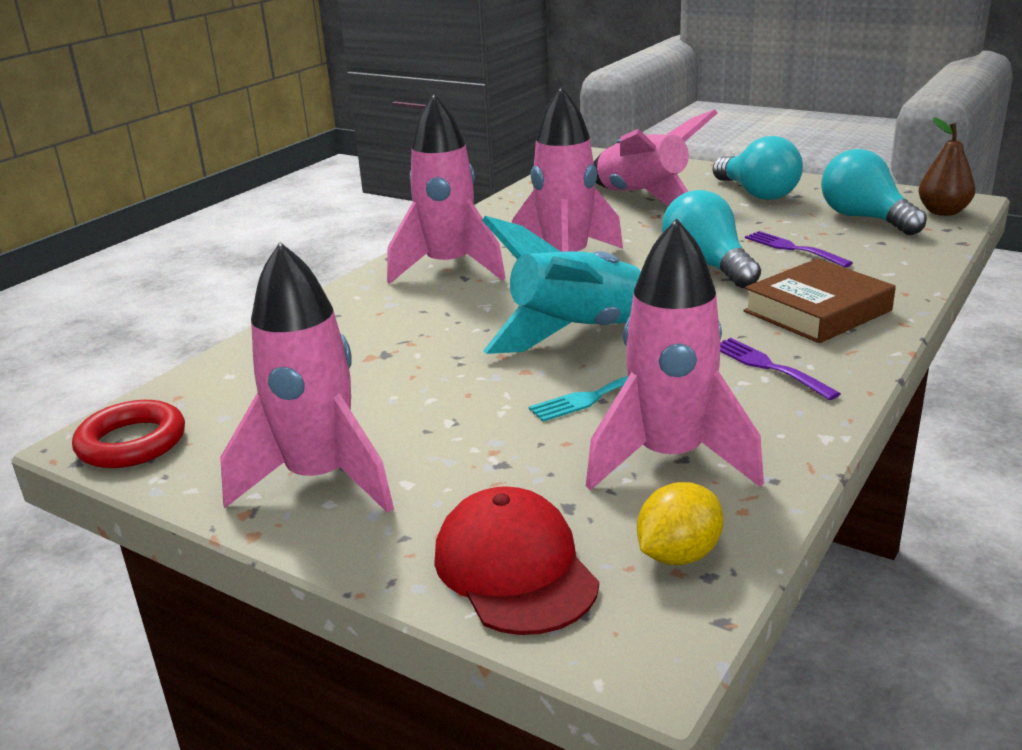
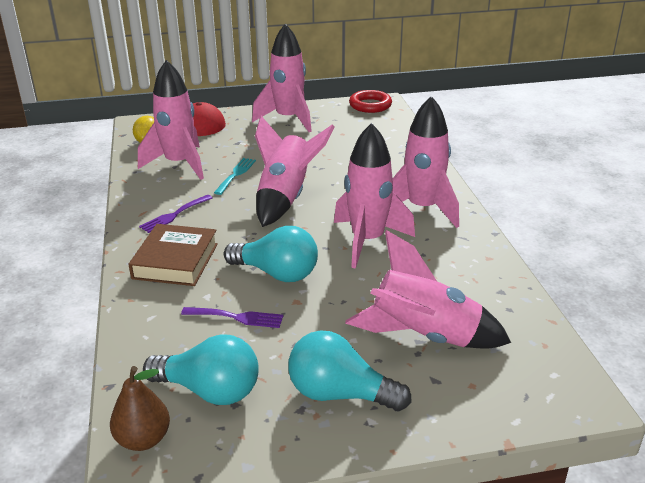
camera: 135 degrees right, 5 degrees up
(578, 333) = (286, 198): turquoise rocket -> pink rocket
(768, 367) = (174, 215): purple fork -> purple fork turned 120 degrees clockwise

